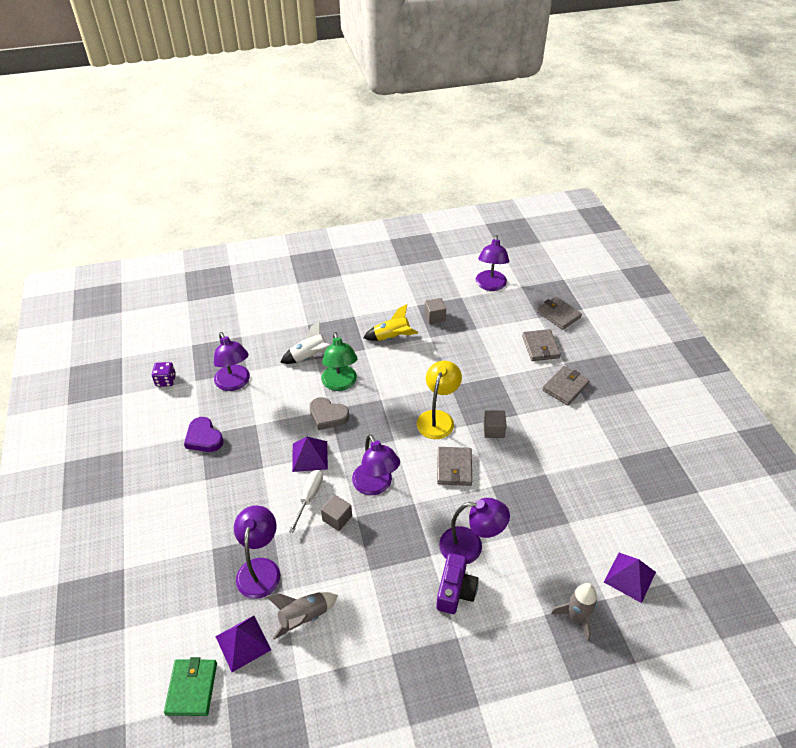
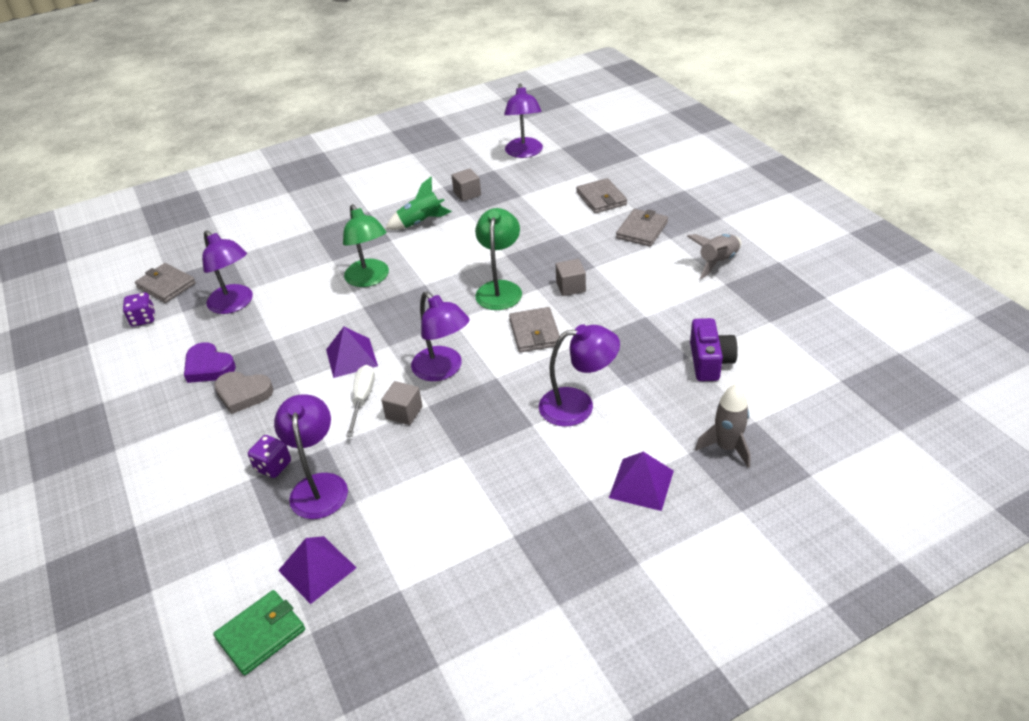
camera: 10 degrees left, 5 degrees down
(192, 688) = (261, 634): green wallet -> green wallet turned 60 degrees clockwise
(231, 542) = (273, 466): none -> purple dice
(303, 617) = (390, 523): grey rocket -> grey rocket (717, 262)
(309, 357) = (323, 260): white rocket -> none
(328, 415) = (363, 313): grey heart -> grey heart (243, 394)
(392, 337) = (421, 222): yellow rocket -> green rocket
(437, 418) = (500, 289): yellow lamp -> green lamp
(455, 591) = (573, 453): purple camera -> purple camera (710, 361)
(558, 314) = (612, 165): grey wallet -> grey wallet (166, 285)
(629, 577) = (776, 393): purple pyramid -> purple pyramid (641, 484)

